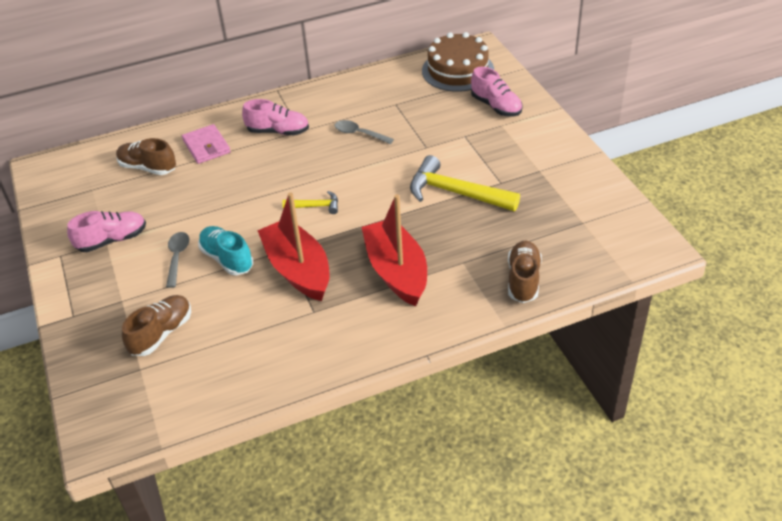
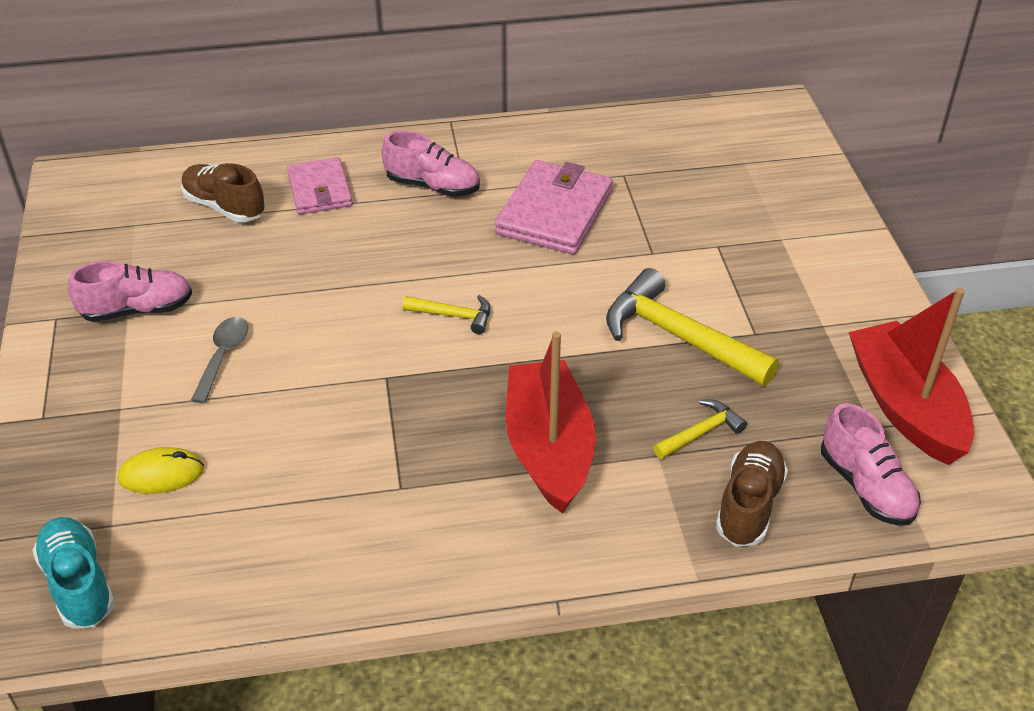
camera: 10 degrees right, 0 degrees up
(162, 333) = (161, 474): brown shoe -> yellow mouse
(227, 259) = (295, 374): turquoise shoe -> turquoise shoe (79, 584)
(298, 270) = (397, 414): red boat -> red boat (905, 406)
(359, 134) = (554, 212): grey spoon -> pink wallet
(457, 70) = (736, 138): brown cake -> none
(484, 245) = (701, 433): none -> yellow hammer
(496, 106) = (781, 207): pink shoe -> pink shoe (866, 486)

